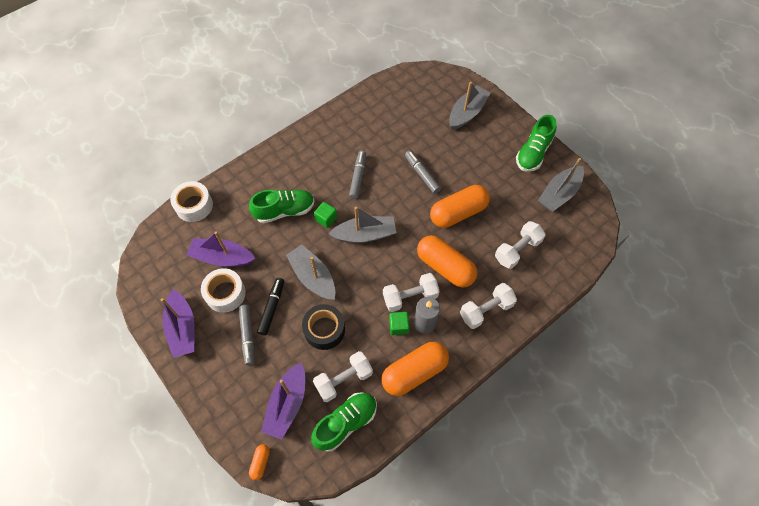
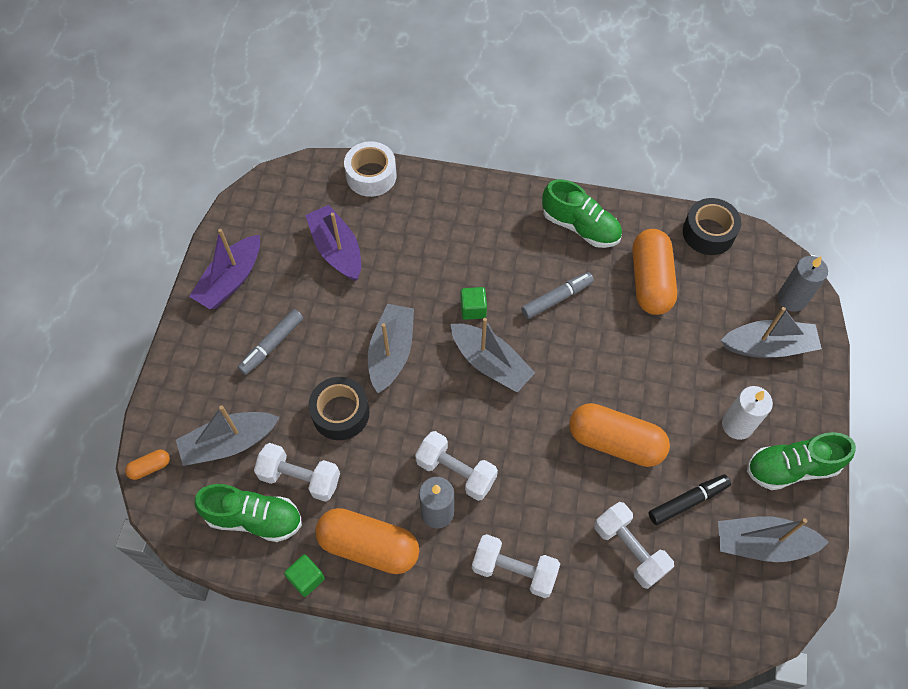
camera: 50 degrees right, 0 degrees up
(225, 293) = (300, 286): white tape -> none
(272, 308) = (321, 342): black marker -> black marker (687, 501)
(284, 211) = (444, 261): green shoe -> green shoe (580, 226)
(287, 404) = (229, 443): purple boat -> grey boat
(386, 88) = (708, 233): none -> black tape
(399, 326) = (410, 487): green cube -> green cube (306, 578)
(422, 174) = (628, 362): grey marker -> none
(445, 267) = (529, 481): orange capsule -> orange capsule (650, 281)
(452, 85) = (791, 299): none -> grey candle
(494, 157) = (737, 425): none -> white candle
(517, 250) = (629, 549): white dumbbell -> white dumbbell turned 45 degrees clockwise

